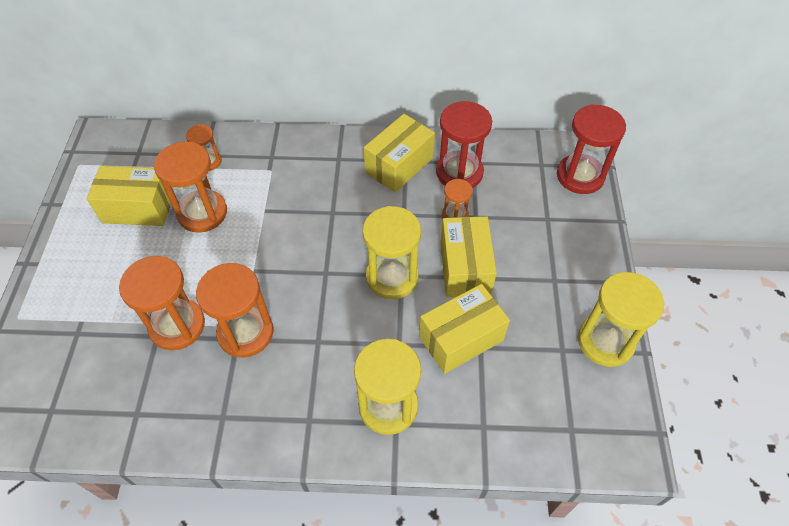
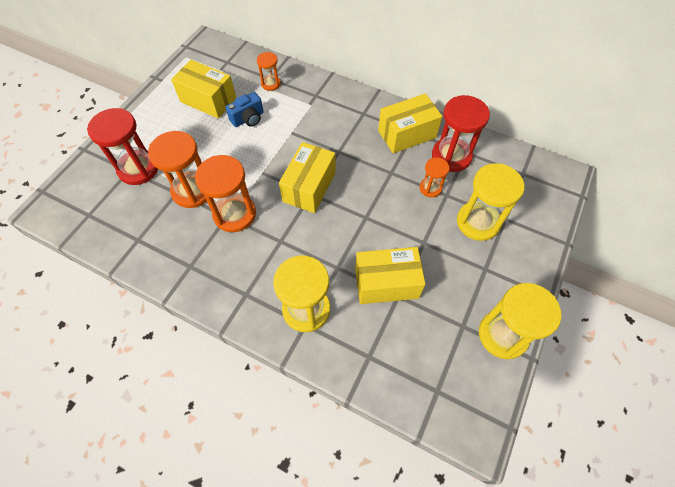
camera: 25 degrees right, 5 degrees up
(202, 213) = (248, 119): orange hourglass -> blue camera
(392, 277) = (358, 216): yellow hourglass -> yellow hourglass (478, 222)
(465, 268) = (417, 231): yellow box -> yellow box (309, 187)
(580, 176) = (551, 194): red hourglass -> red hourglass (138, 169)

